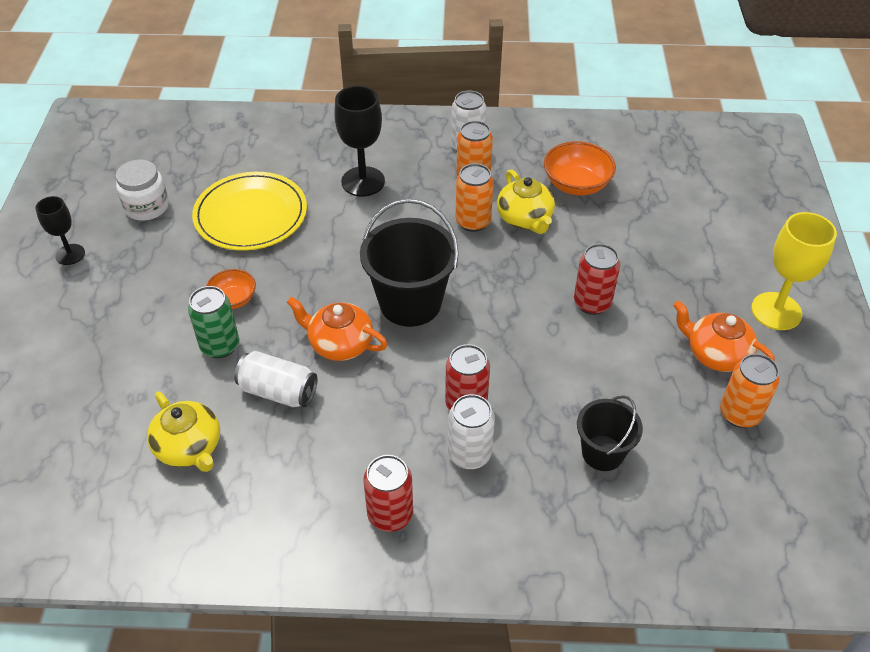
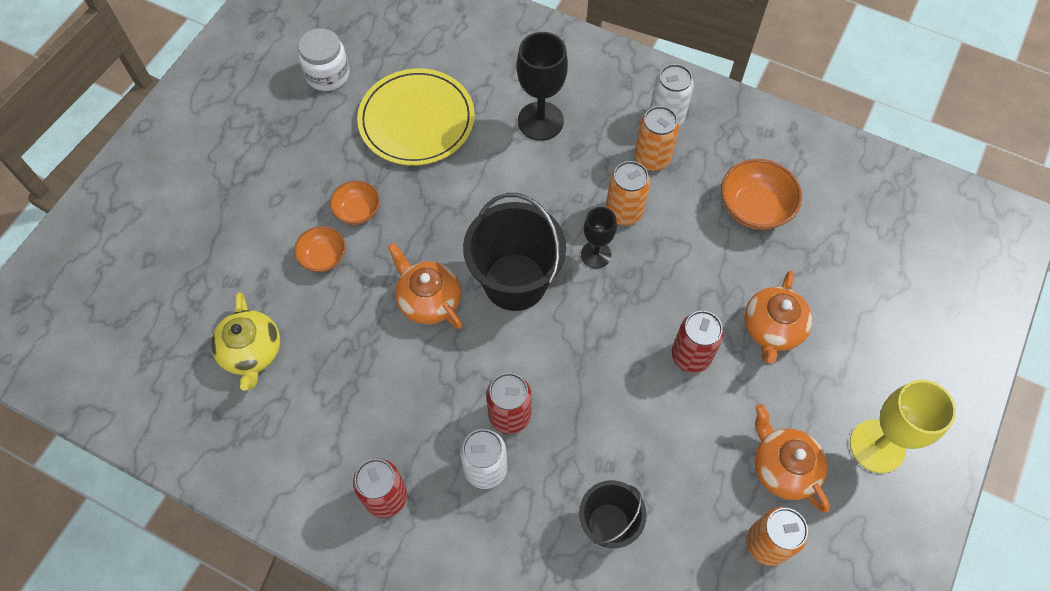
camera: 25 degrees right, 15 degrees up
(70, 254) = (240, 103): black goblet -> black goblet (596, 254)
(220, 346) = (323, 257): green can -> orange bowl
(278, 391) = (351, 327): white can -> none
(525, 219) = (678, 229): yellow teapot -> none
(644, 261) = (772, 329): none -> orange teapot

